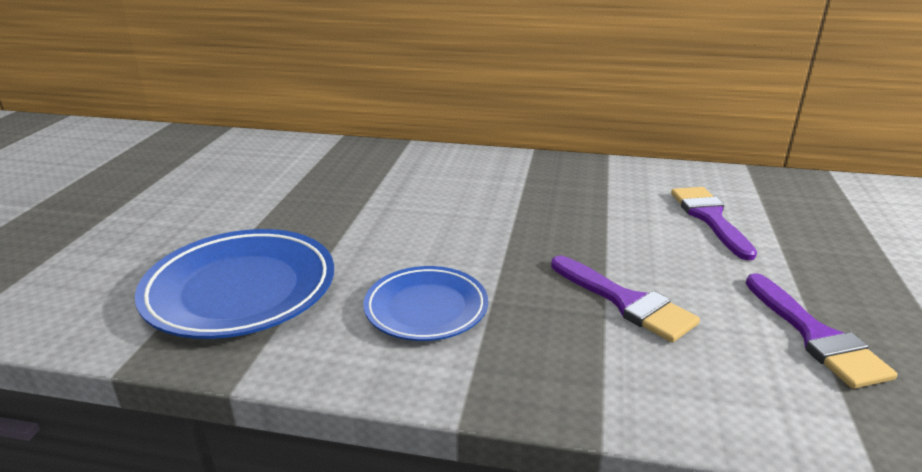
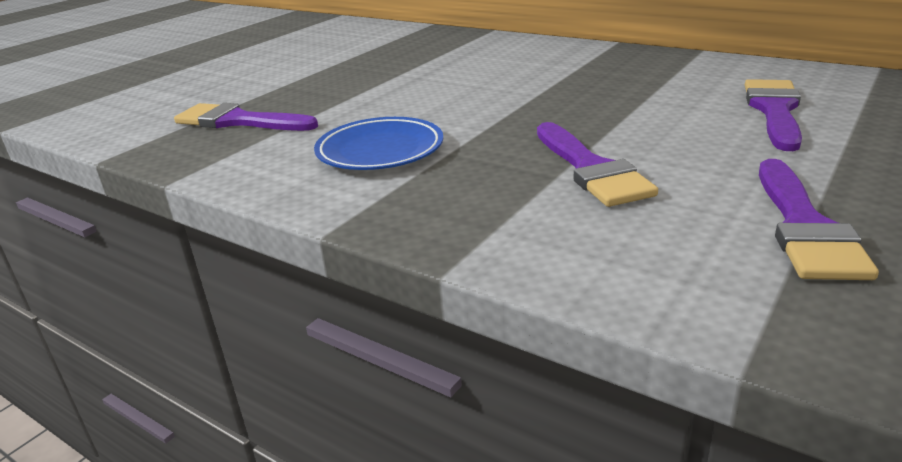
camera: 25 degrees right, 0 degrees up
(240, 290) = (238, 121): blue plate -> purple brush

